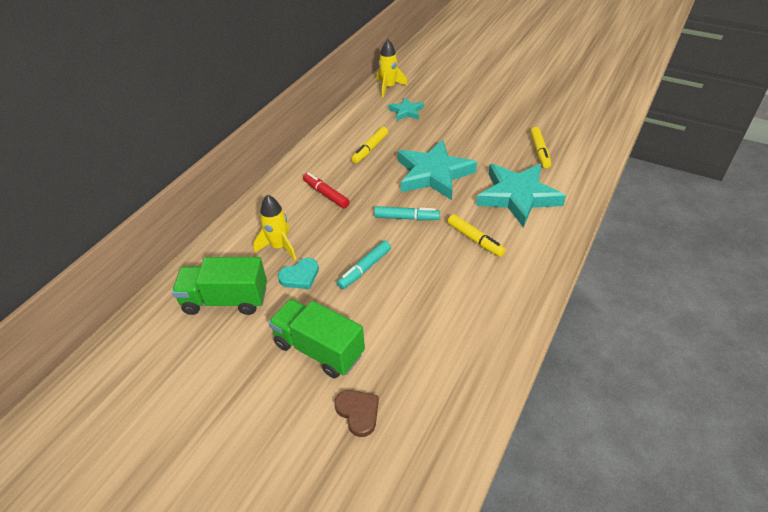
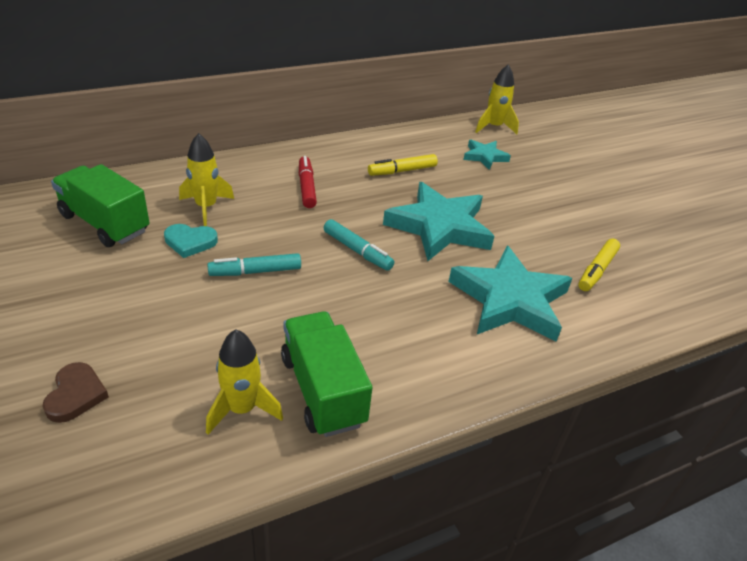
camera: 30 degrees right, 5 degrees down
(319, 349) = (121, 314): green truck -> green truck (323, 390)
(458, 351) = (242, 409): none -> yellow rocket
(475, 239) = (403, 313): yellow marker -> none

